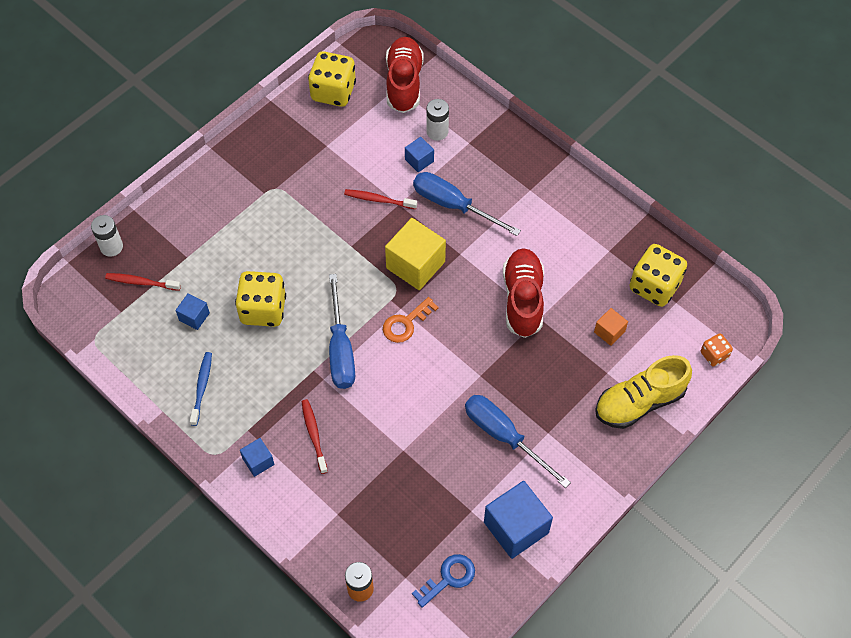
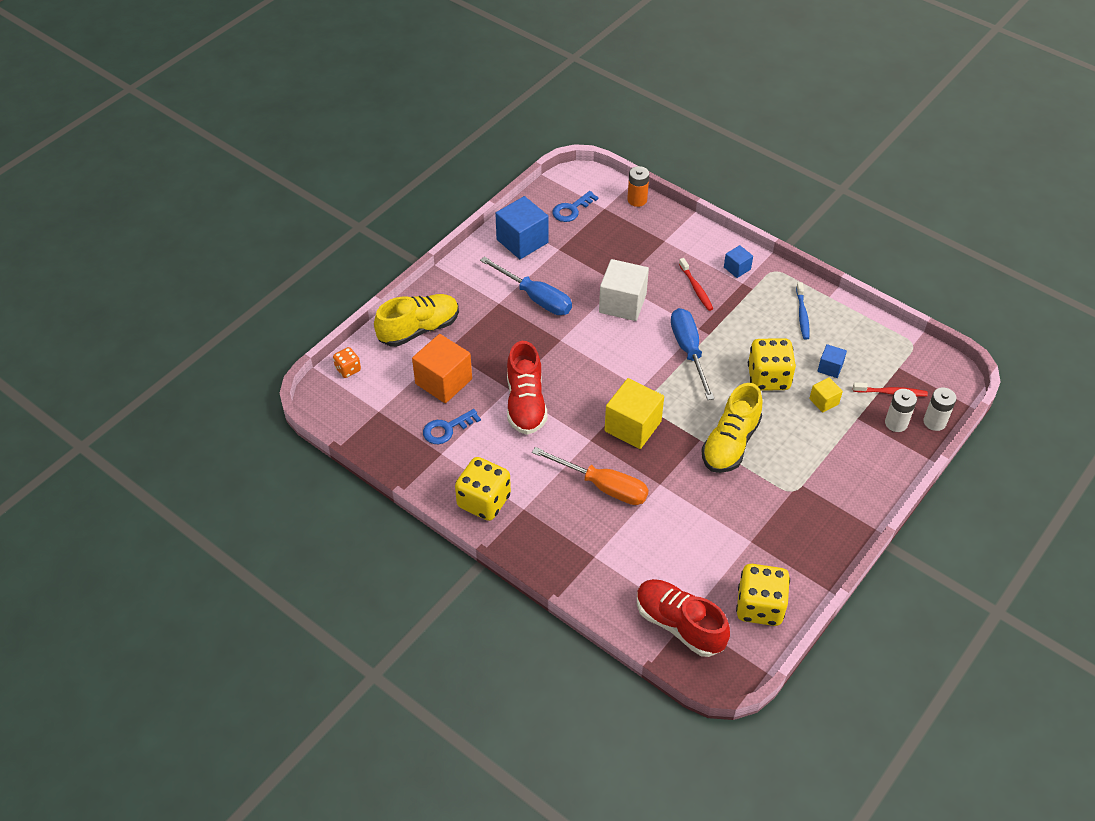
camera: 175 degrees right, 10 degrees down
(214, 278) = (824, 401): none -> yellow cube
(322, 239) = (730, 443): none -> yellow shoe
(378, 200) = (681, 486): red toothbrush -> none
(404, 83) = (679, 624): red shoe -> red shoe turned 135 degrees clockwise
(404, 420) = (622, 303): none -> white cube
(406, 323) = (633, 375): orange key -> none
(419, 160) = (646, 531): blue cube -> none
(437, 131) = (631, 566): white battery -> white battery (896, 423)
(453, 205) = (603, 486): blue screwdriver -> orange screwdriver
(604, 276) = (447, 429): none -> blue key
(609, 332) = (443, 381): orange cube -> orange cube, size x1.95
(654, 286) = (398, 423): yellow dice -> yellow dice (484, 501)

